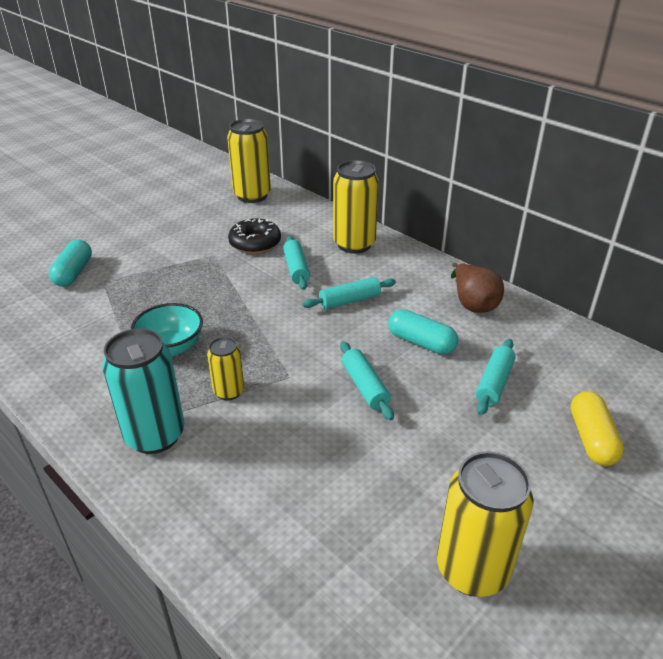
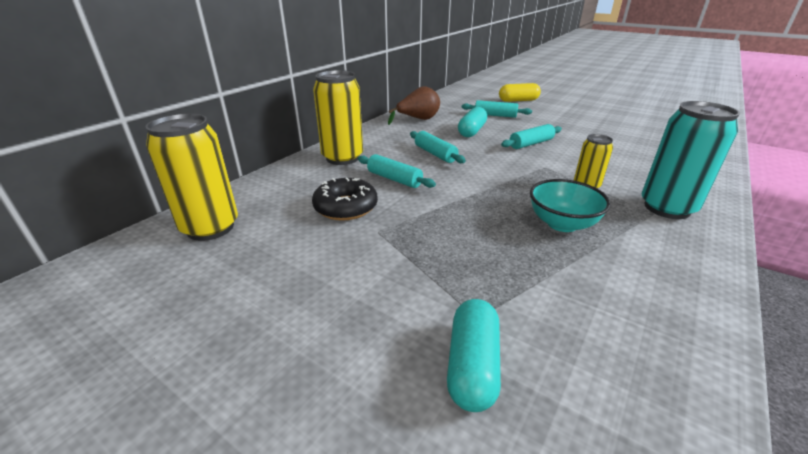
camera: 100 degrees left, 5 degrees down
(73, 273) = (472, 365): turquoise capsule -> turquoise capsule turned 75 degrees counterclockwise
(296, 269) = (394, 179): turquoise rolling pin -> turquoise rolling pin turned 60 degrees clockwise
(472, 569) = (624, 119): yellow can -> none

